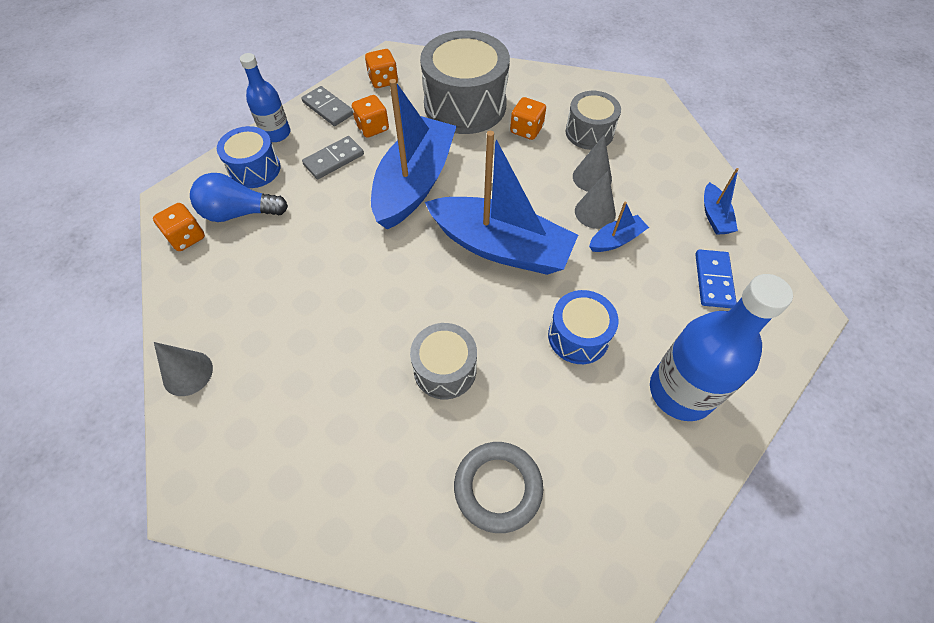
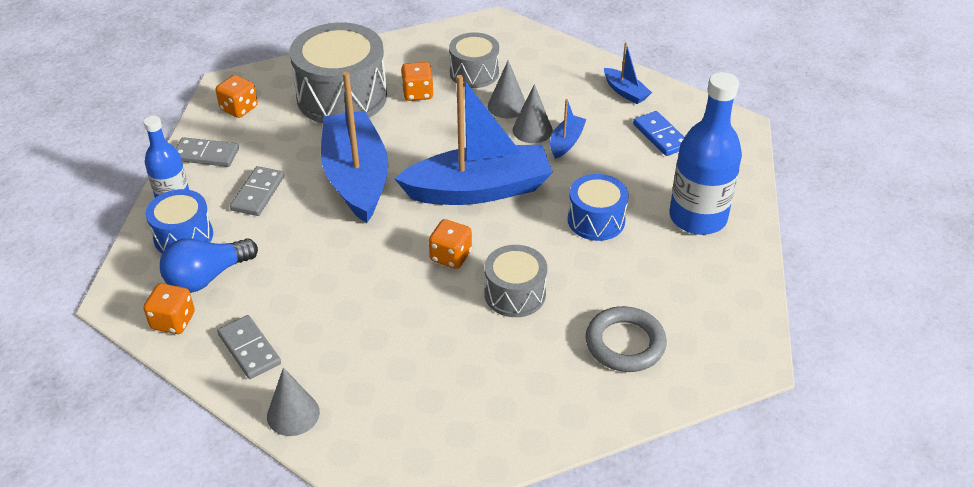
camera: 35 degrees left, 15 degrees down
(211, 293) = (249, 349): none -> grey domino
(372, 127) = (269, 152): orange dice -> orange dice (450, 256)

